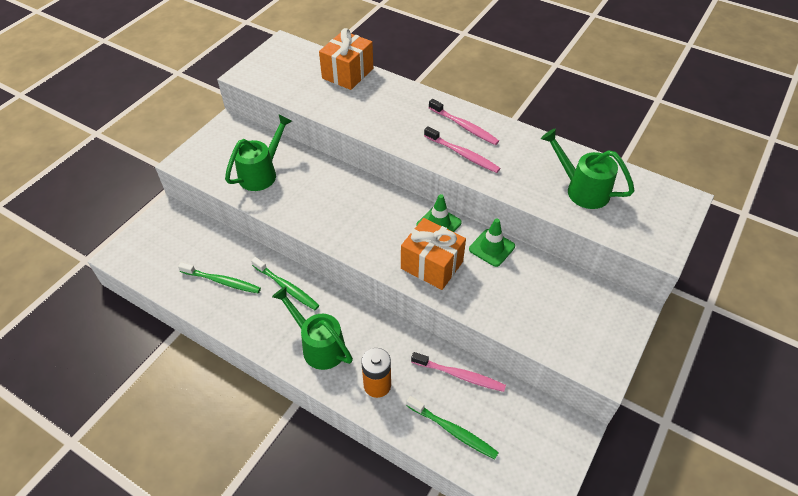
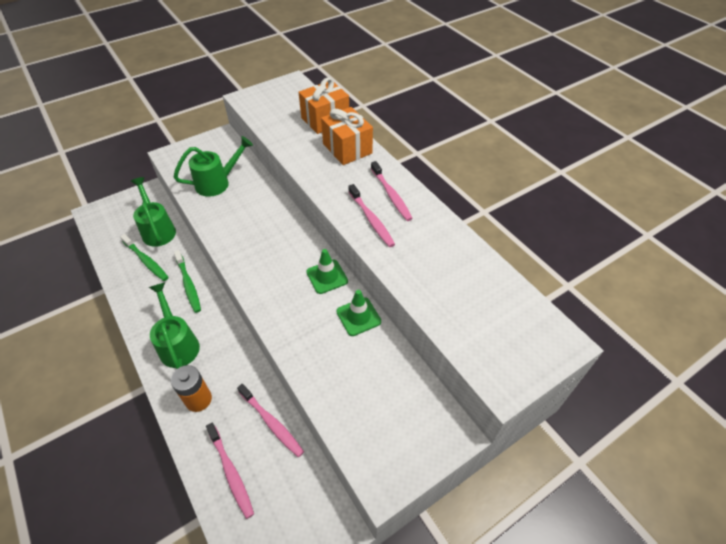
camera: 25 degrees right, 0 degrees up
(432, 265) = (295, 311): orange gift -> orange gift (347, 148)
(453, 431) = (231, 472): green toothbrush -> pink toothbrush
(582, 189) = (461, 292): green watering can -> green watering can (158, 230)

